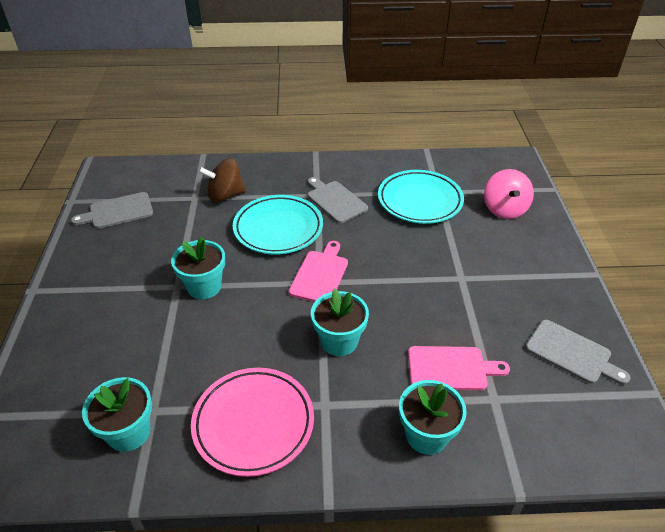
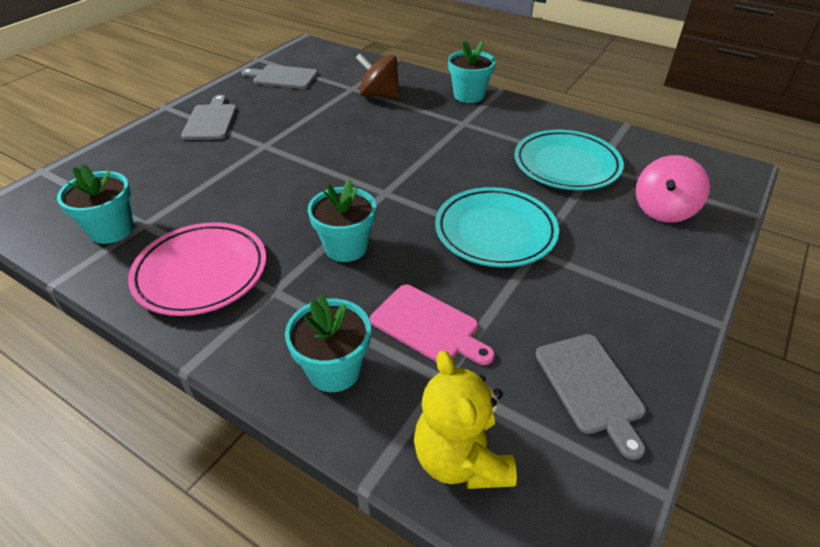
camera: 35 degrees right, 0 degrees up
(204, 287) = (284, 154): turquoise flower pot -> turquoise flower pot (469, 95)
(278, 228) = (396, 136): turquoise plate -> turquoise plate (495, 232)
(320, 274) = (391, 186): pink cutting board -> none
(335, 200) = (475, 133): grey cutting board -> grey cutting board (211, 120)
(551, 442) = (461, 459): none -> yellow teddy bear

